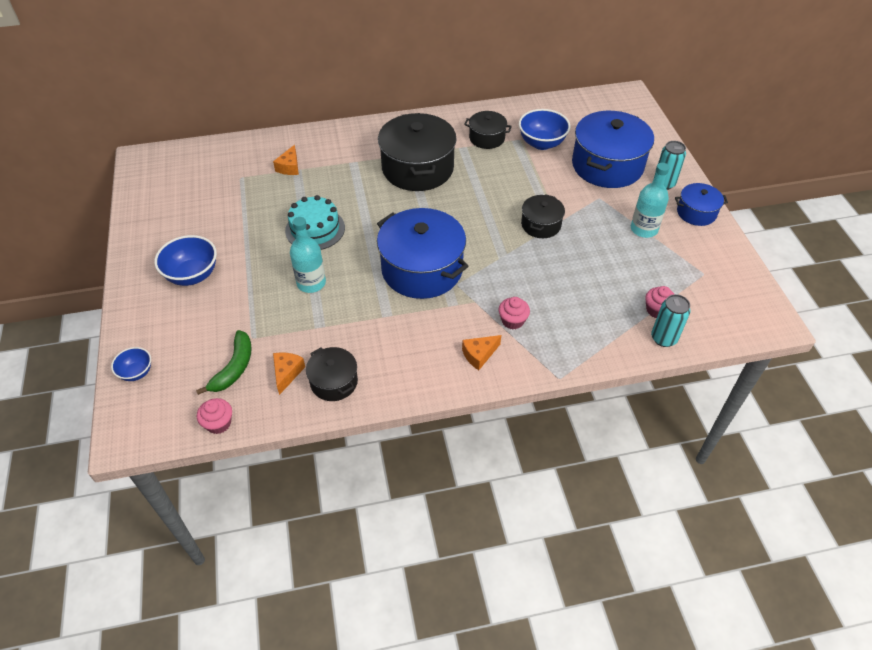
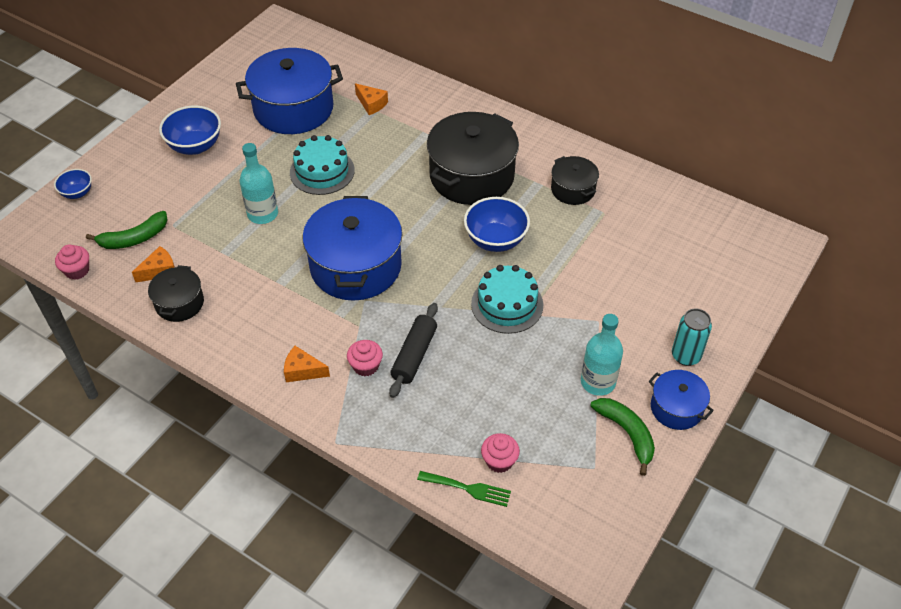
camera: 45 degrees right, 0 degrees up
(289, 167) = (371, 104): orange cheese -> orange cheese turned 105 degrees counterclockwise
(531, 292) = (414, 355): none -> black rolling pin
(541, 143) = (618, 230): blue bowl -> blue bowl (495, 240)
(541, 225) = (507, 304): black pot -> turquoise cake
(607, 165) = (653, 296): blue pot -> blue pot (293, 108)
(663, 338) = (468, 489): turquoise can -> green fork
(693, 244) = (627, 433): none -> green banana

